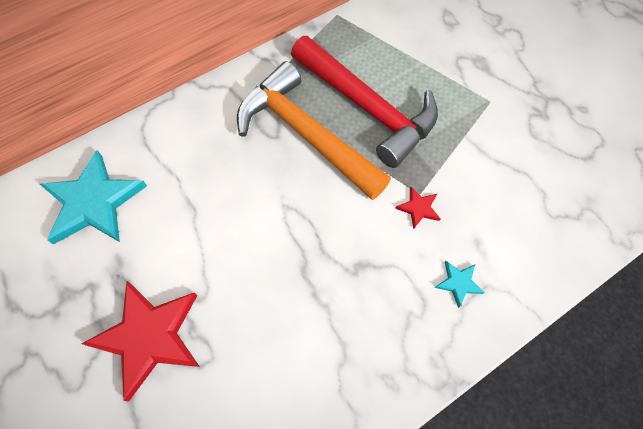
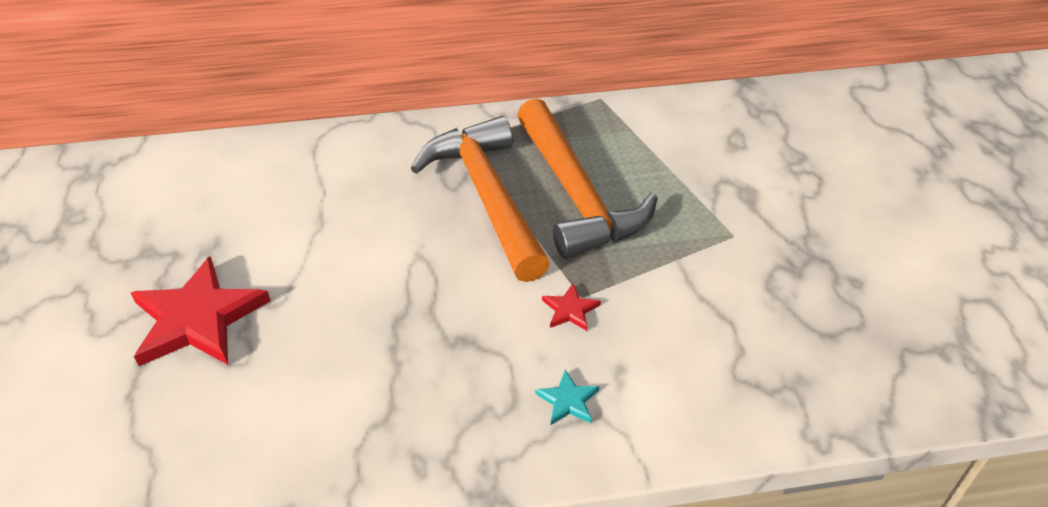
camera: 25 degrees right, 20 degrees down
(93, 202) = (228, 184): turquoise star -> none
(367, 107) = (575, 194): red hammer -> orange hammer

